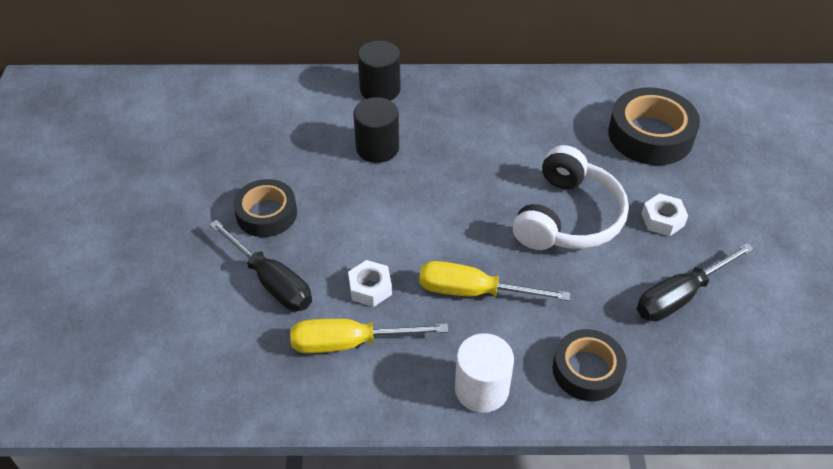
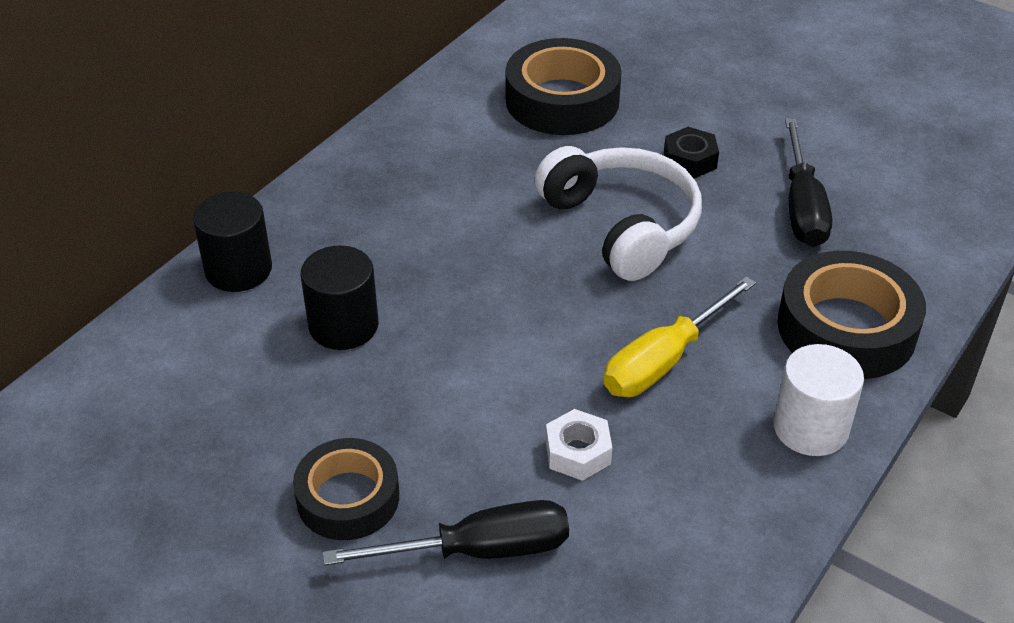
camera: 55 degrees left, 5 degrees down
(350, 343) = (651, 516): yellow screwdriver -> none
(587, 370) = (846, 328): black tape -> black tape, size x1.51
(662, 219) = (690, 160): white nut -> black nut

